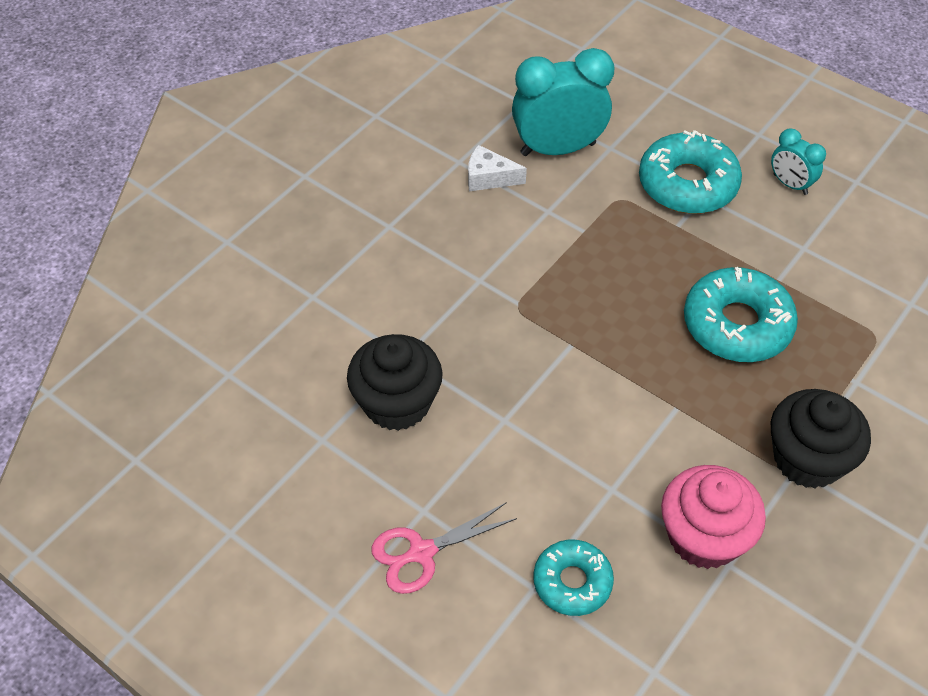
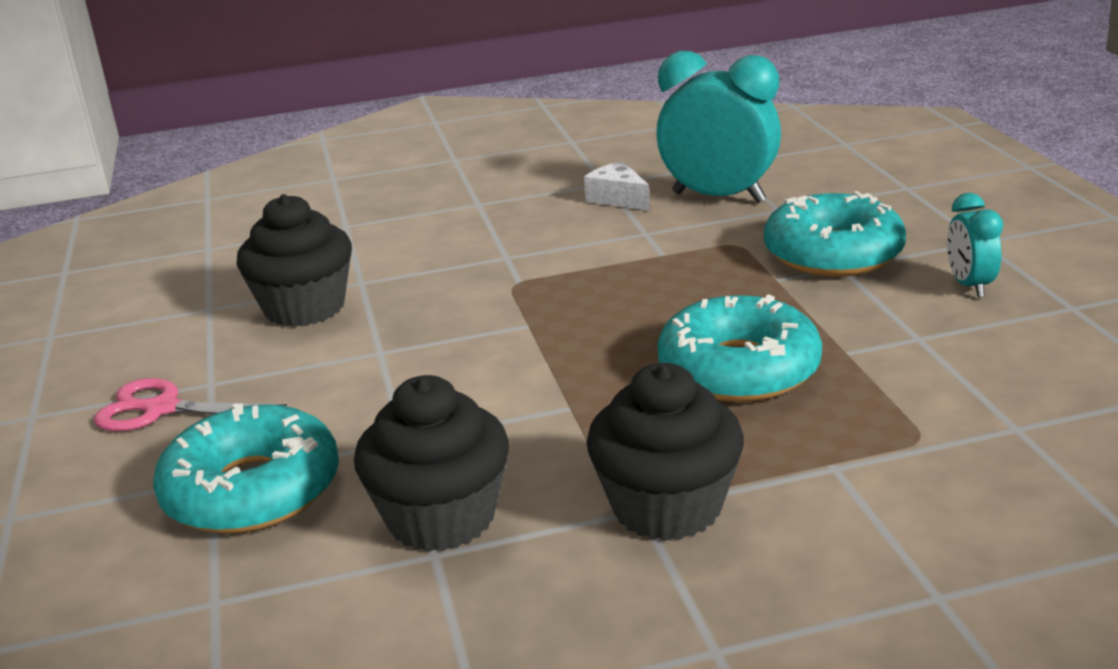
camera: 40 degrees right, 25 degrees down
(572, 582) = (252, 490): turquoise donut -> turquoise donut, size x1.61
(704, 537) = (441, 518): pink cupcake -> black cupcake

